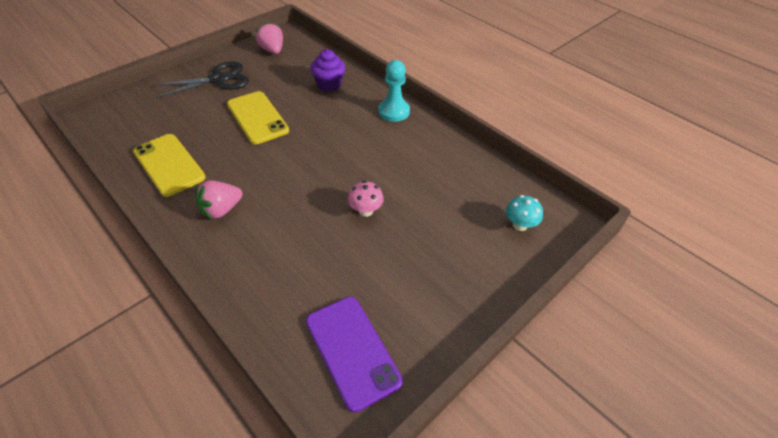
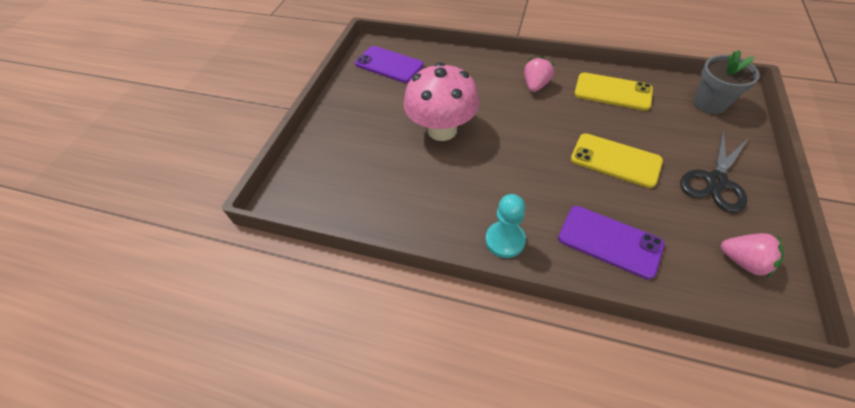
camera: 155 degrees right, 5 degrees up
(122, 117) = (710, 103): none -> grey flower pot
(329, 84) = (609, 241): purple cupcake -> purple phone
(365, 211) = (442, 130): pink mushroom -> pink mushroom, size x2.41
(519, 225) = (319, 175): turquoise mushroom -> none

